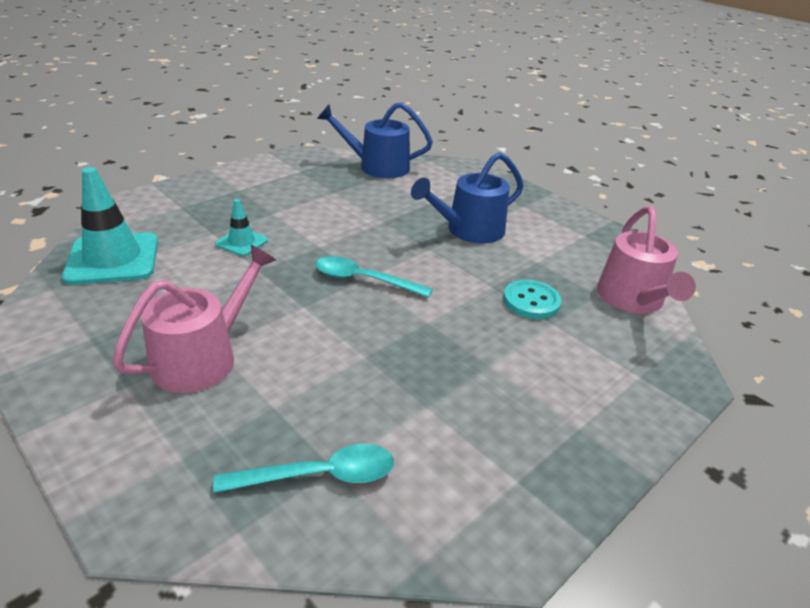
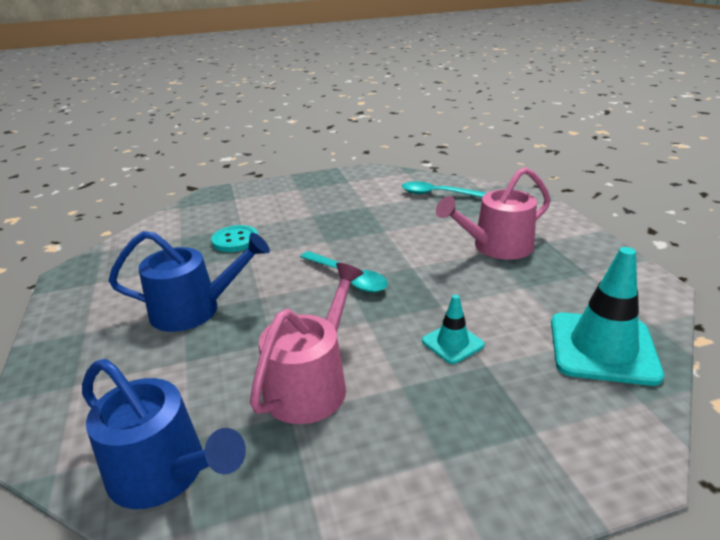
camera: 150 degrees left, 5 degrees down
(633, 299) = (163, 230): pink watering can -> pink watering can (311, 384)

